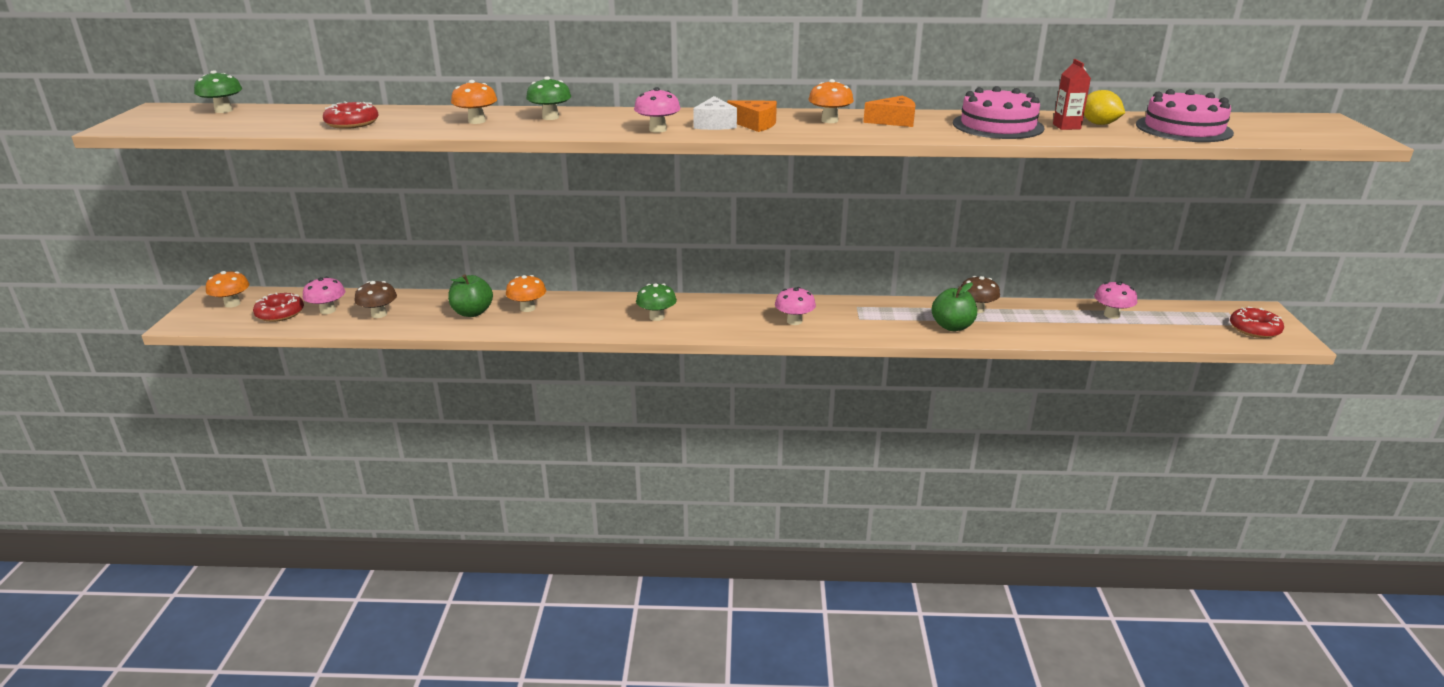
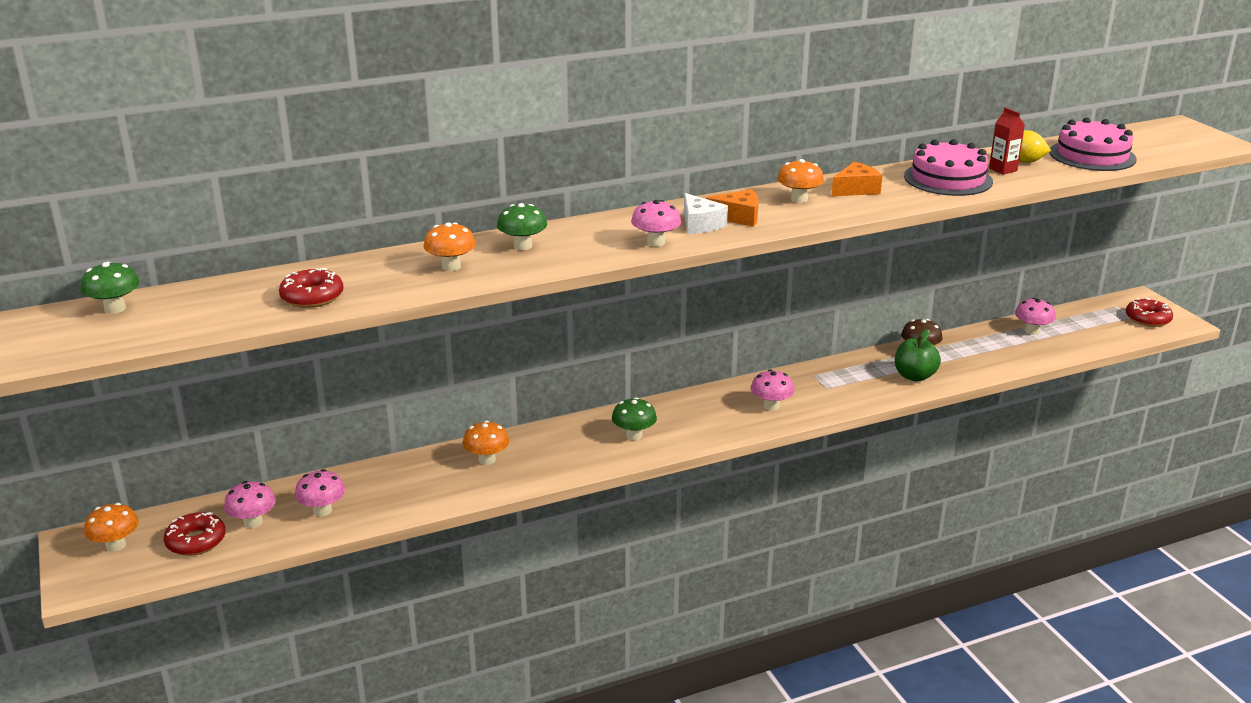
camera: 25 degrees left, 0 degrees up
(379, 314) = (322, 510): brown mushroom -> pink mushroom
(472, 312) = (430, 480): green apple -> none

